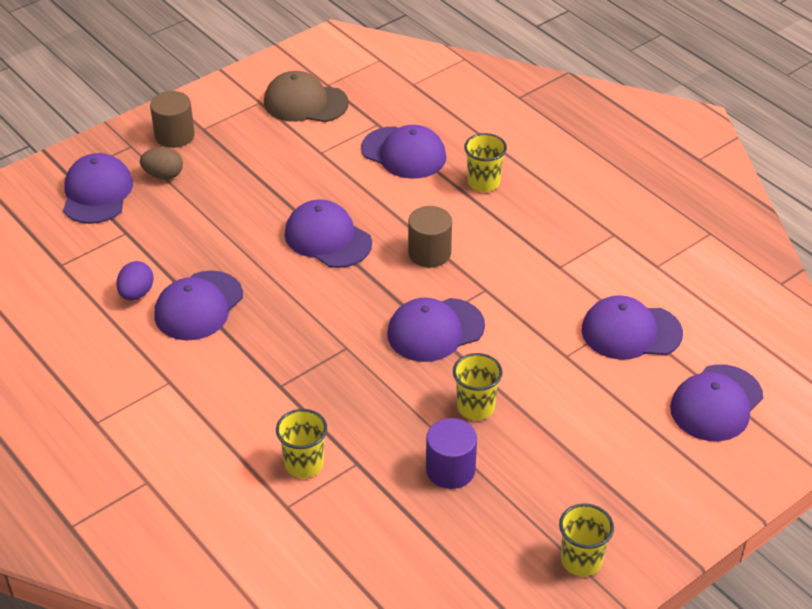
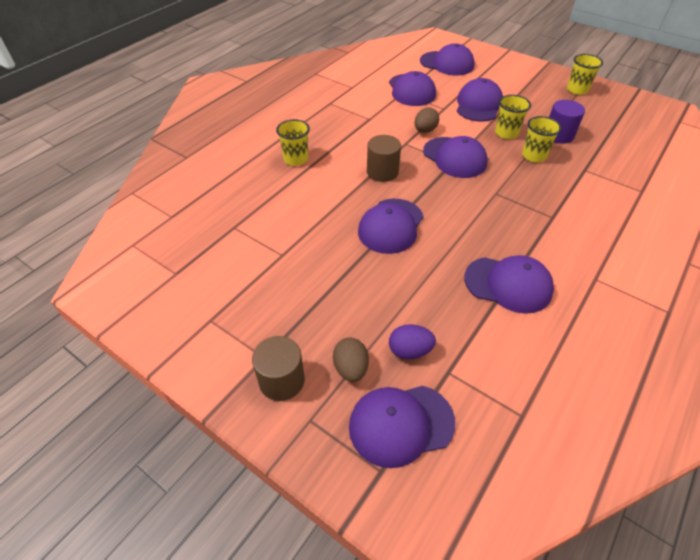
camera: 105 degrees left, 5 degrees up
(136, 293) = (521, 333): purple egg -> purple egg (409, 351)
(304, 464) = (605, 191): yellow cup -> yellow cup (534, 156)
(305, 103) = (208, 283): brown cap -> none
(404, 153) = (271, 204): purple cap -> purple cap (478, 105)
(510, 317) = (425, 130): none -> brown egg

